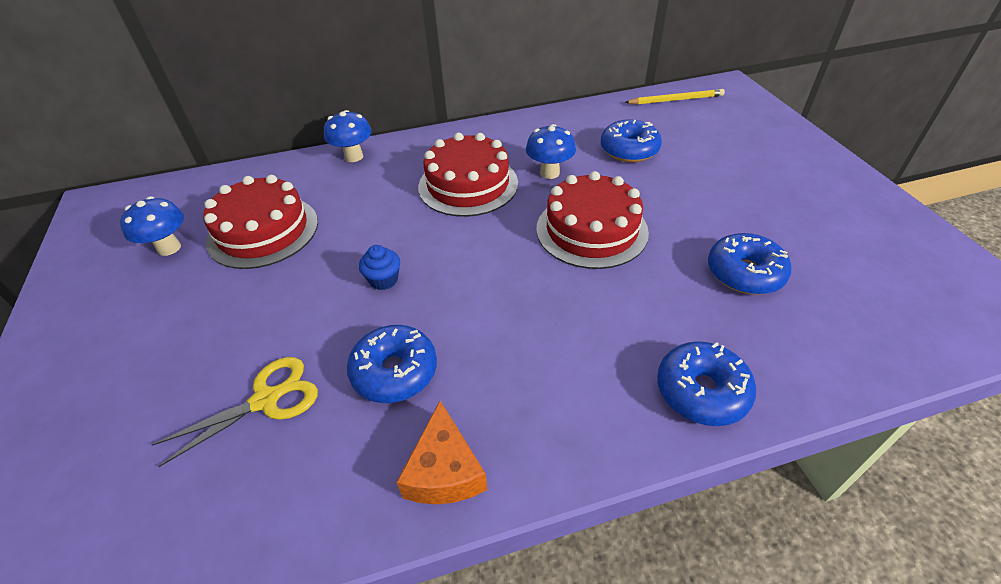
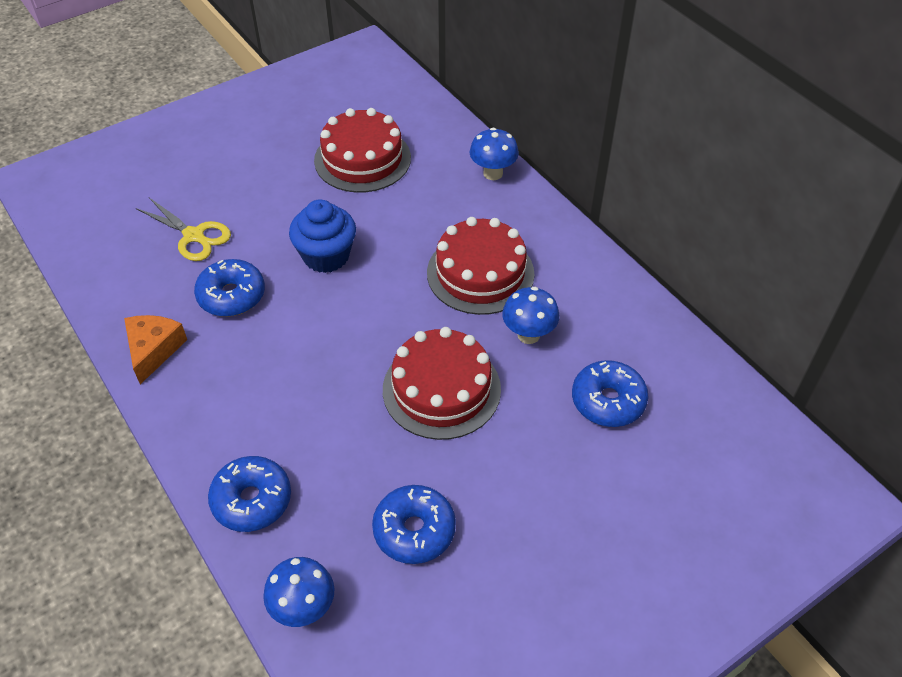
camera: 70 degrees right, 5 degrees up
(169, 248) = (325, 116): blue mushroom -> blue mushroom (303, 608)
(383, 280) = (326, 256): blue cupcake -> blue cupcake, size x1.83
(444, 471) = (154, 350): orange cheese -> orange cheese turned 120 degrees clockwise
(676, 100) = (763, 438): yellow pencil -> none

